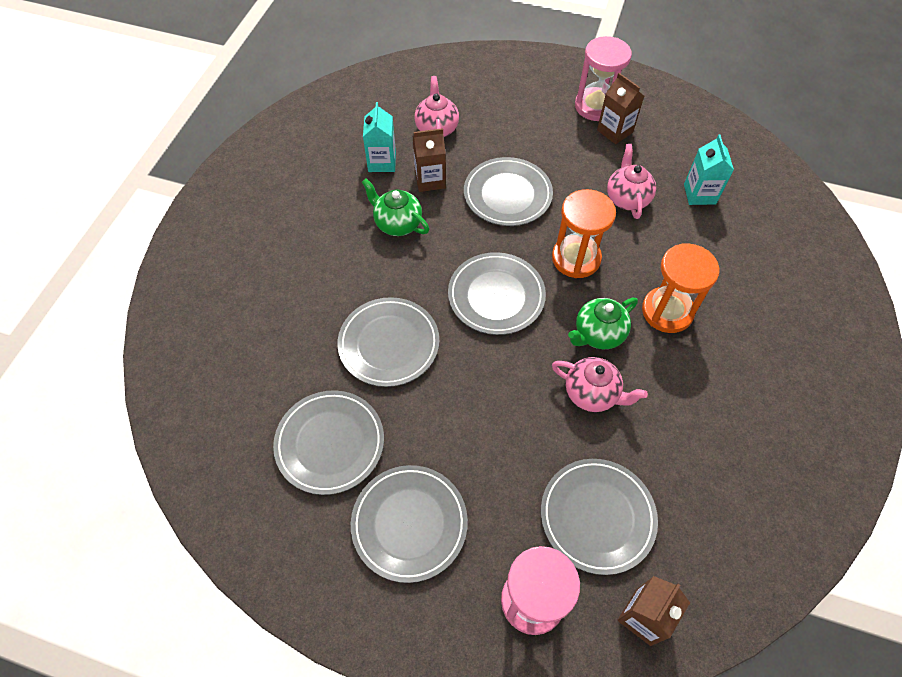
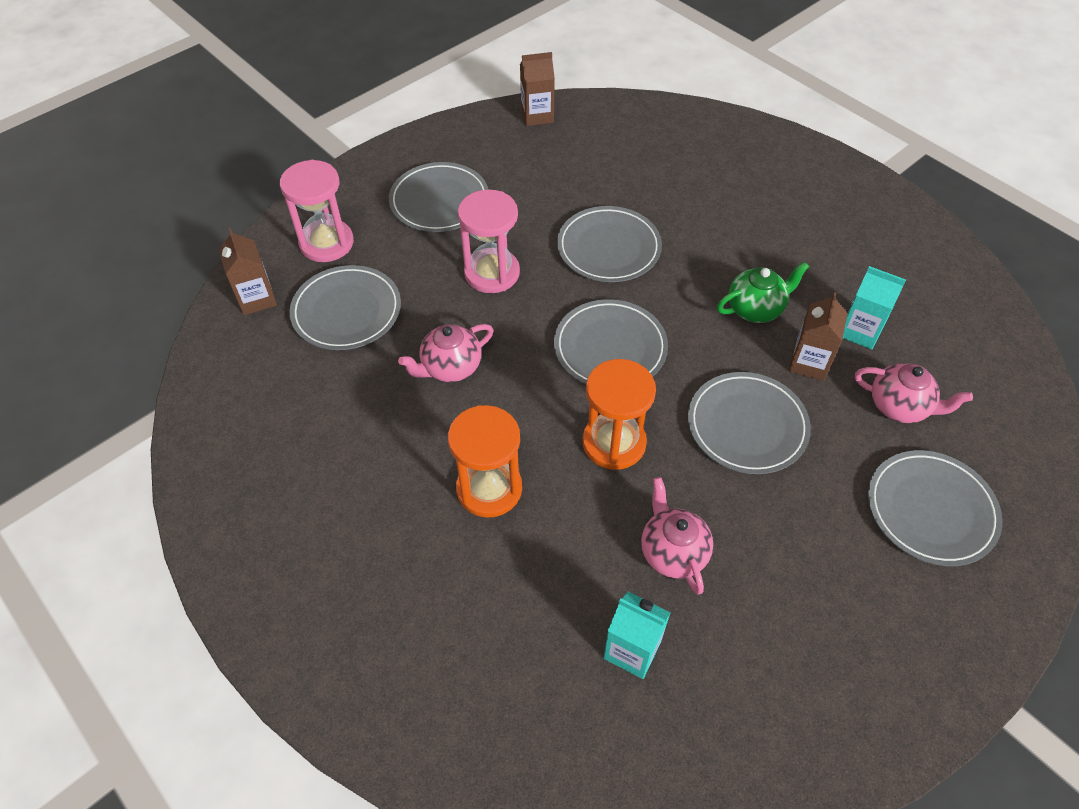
camera: 120 degrees right, 5 degrees down
(330, 443) = (540, 181): grey plate -> grey plate (930, 510)
(595, 106) = (871, 622): pink hourglass -> pink hourglass (492, 273)
(598, 334) = (507, 409): green teapot -> none
(614, 131) = (806, 616): brown carton -> brown carton (537, 115)
(627, 198) = (672, 552): pink teapot -> pink teapot turned 135 degrees counterclockwise

